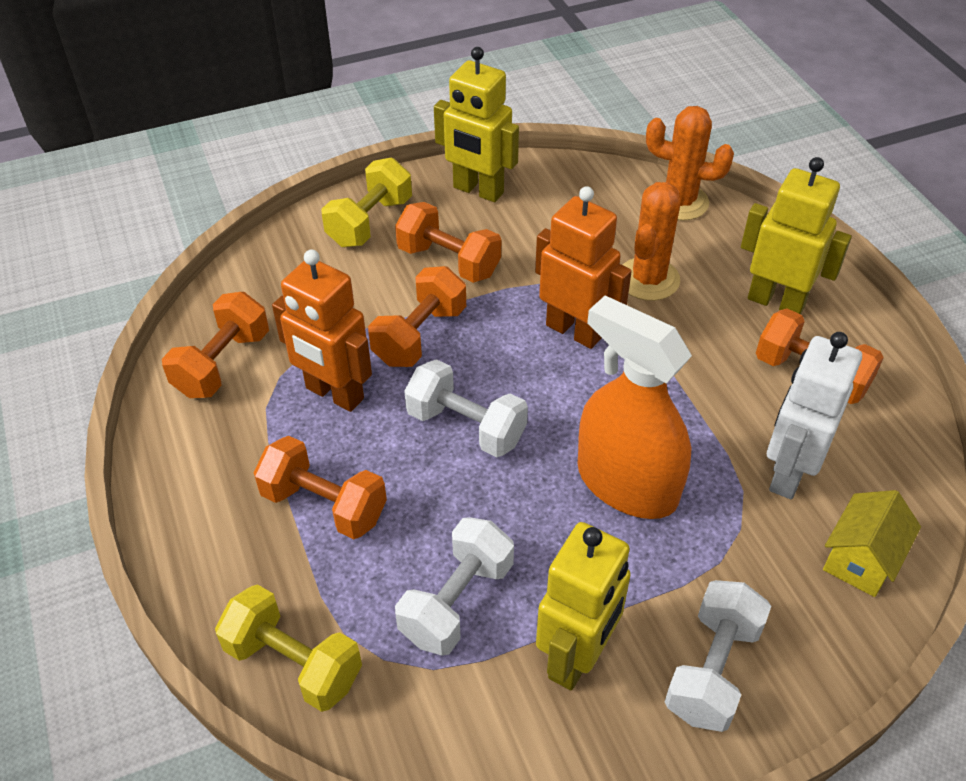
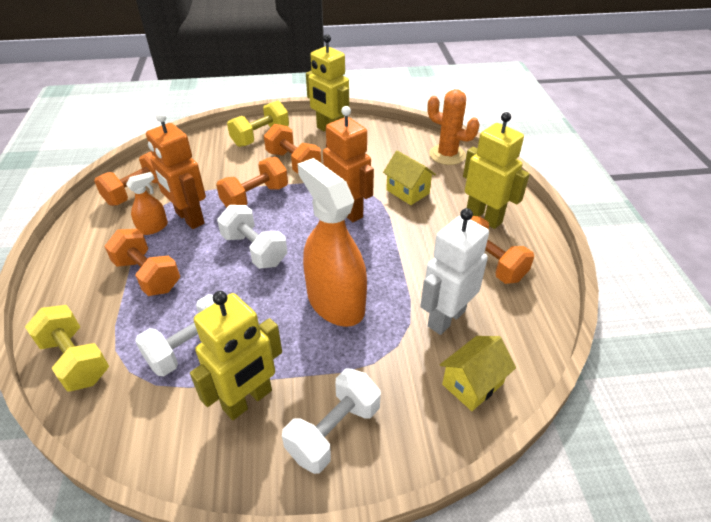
camera: 15 degrees right, 5 degrees down
(285, 422) = (153, 227): none -> orange spray bottle
(648, 279) = (407, 192): orange cactus -> yellow house

